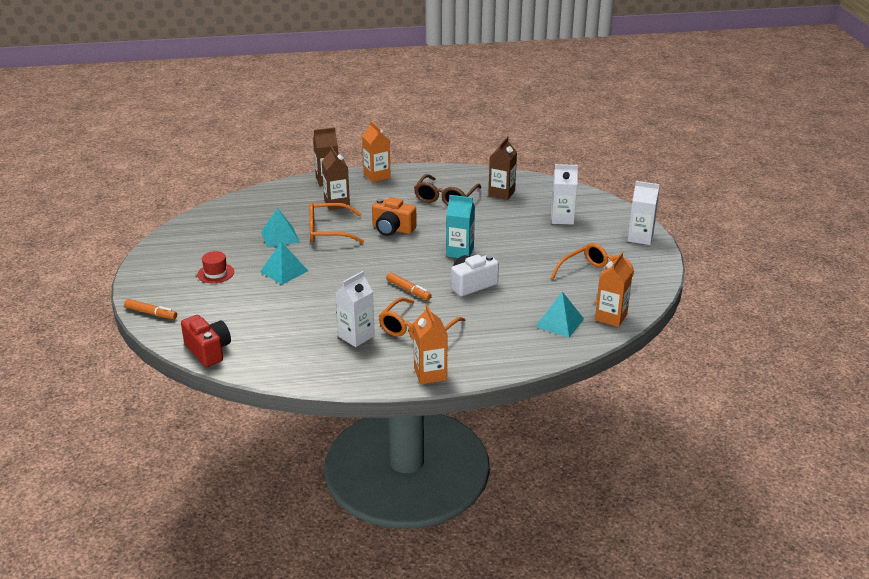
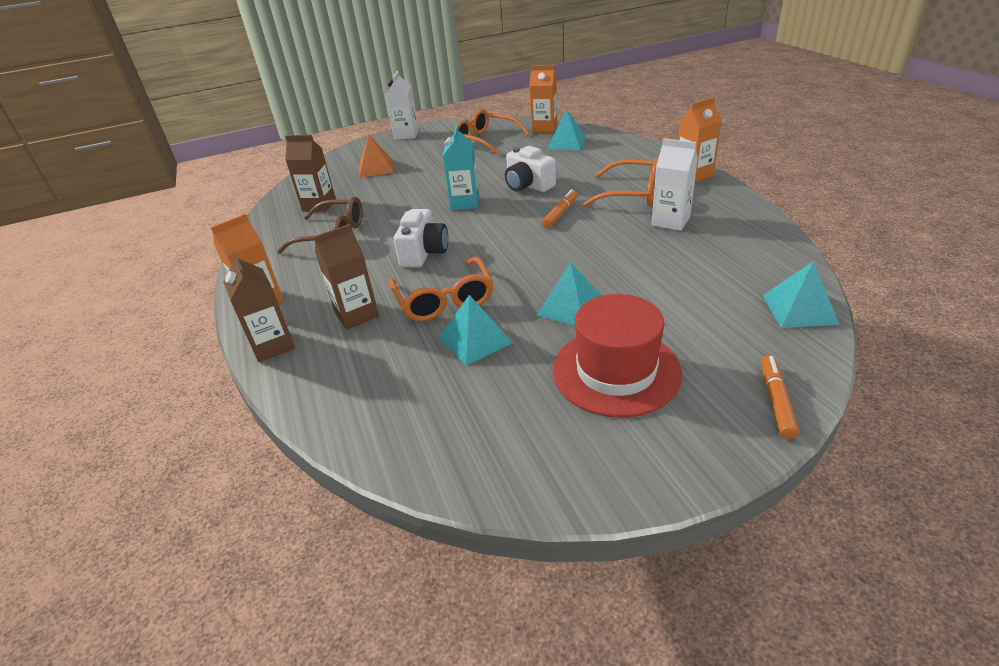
camera: 100 degrees left, 5 degrees up
(208, 351) = (799, 309): red camera -> turquoise pyramid
(215, 273) = (616, 371): red hat -> red hat, size x2.00
(392, 229) = (424, 253): orange camera -> white camera
(562, 218) = (376, 168): white carton -> orange pyramid

